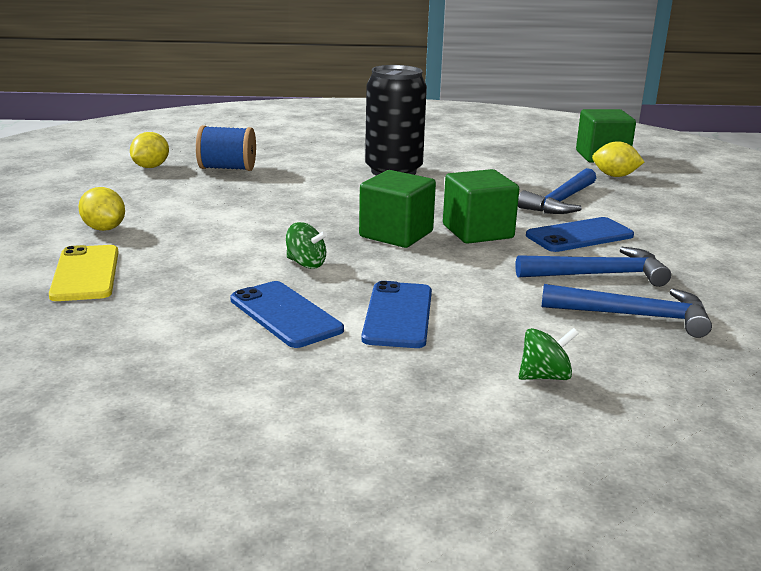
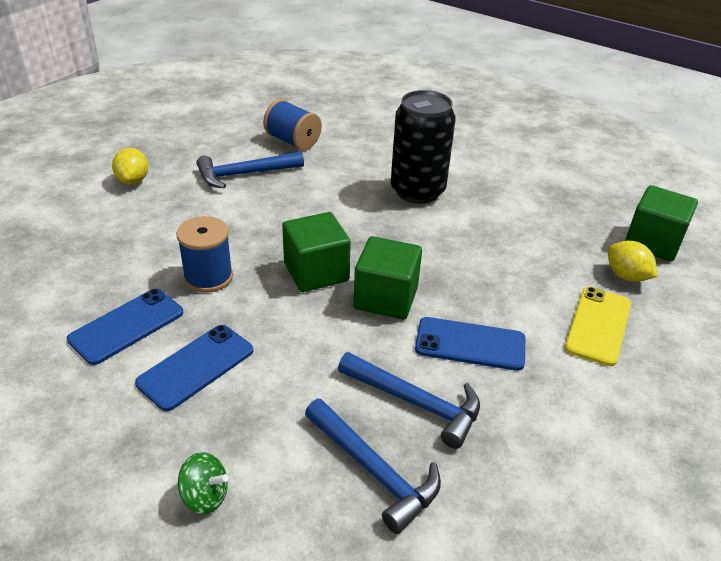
camera: 35 degrees right, 15 degrees up
(86, 273) = (68, 224): yellow phone -> yellow phone (598, 325)
(150, 167) = (243, 121): yellow lemon -> none
(285, 314) = (127, 326): blue phone -> blue phone turned 45 degrees clockwise
(306, 264) = (208, 277): green spinning top -> blue spool
(561, 201) = (517, 290): blue hammer -> blue hammer (245, 174)

